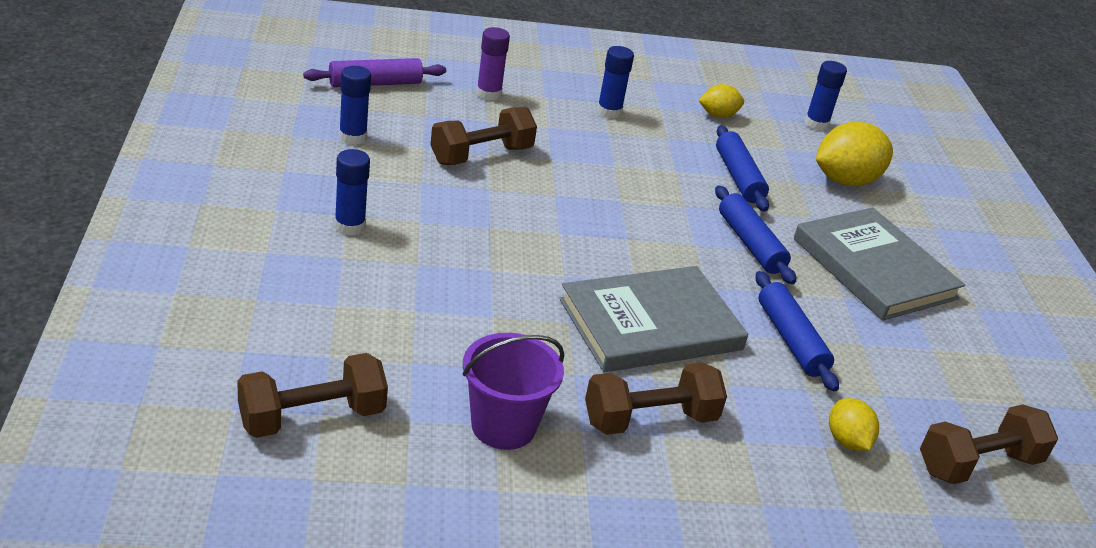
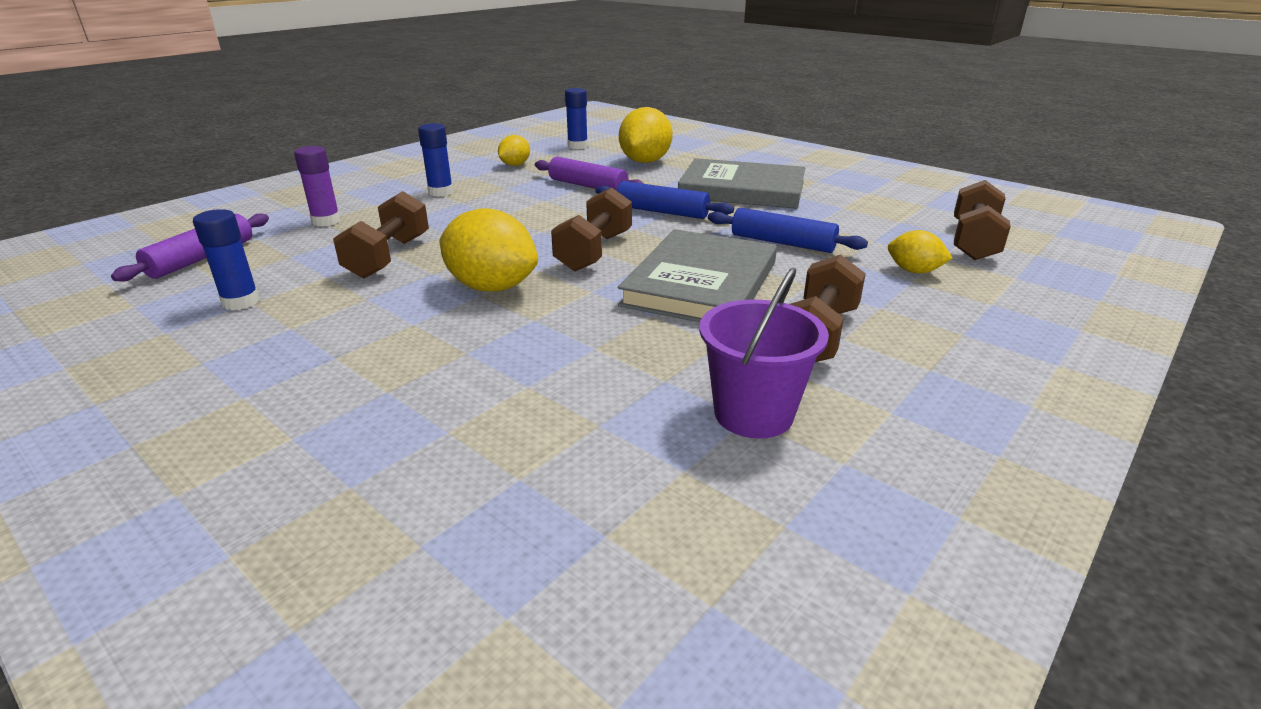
camera: 40 degrees left, 5 degrees down
(312, 417) = (603, 546): brown dumbbell -> brown dumbbell (594, 251)
(349, 226) = (352, 364): blue glue stick -> none
(506, 226) = (491, 287): none -> yellow lemon
(738, 177) = (588, 186): blue rolling pin -> purple rolling pin

